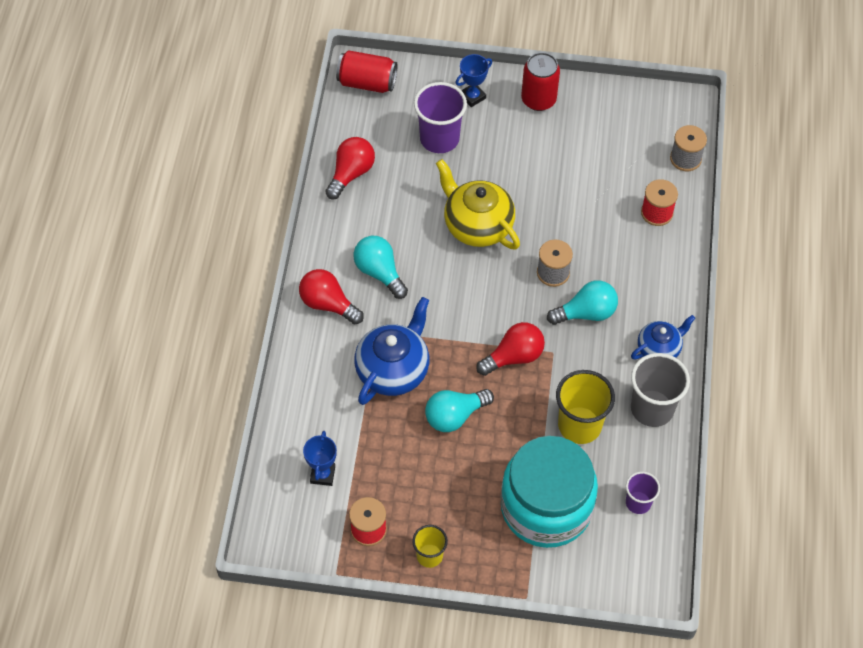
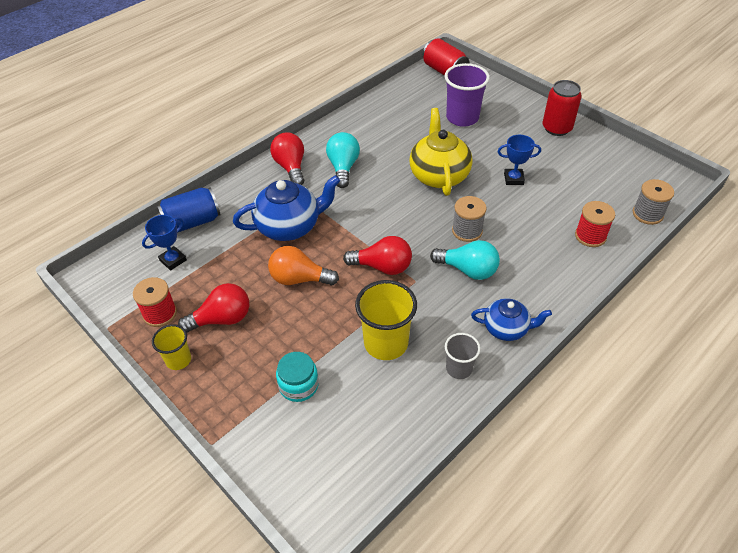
camera: 40 degrees right, 10 degrees down
(297, 425) = (192, 222): none -> blue can
(351, 174) = (383, 109): red light bulb -> red light bulb (222, 319)
(455, 416) = (299, 279): turquoise light bulb -> orange light bulb
(472, 97) = (509, 107): blue trophy -> blue trophy (513, 179)
(546, 507) = (298, 385): turquoise jar -> turquoise jar, size x0.42
(638, 502) = (377, 434): purple cup -> none
(652, 408) = (459, 369): grey cup -> grey cup, size x0.58

